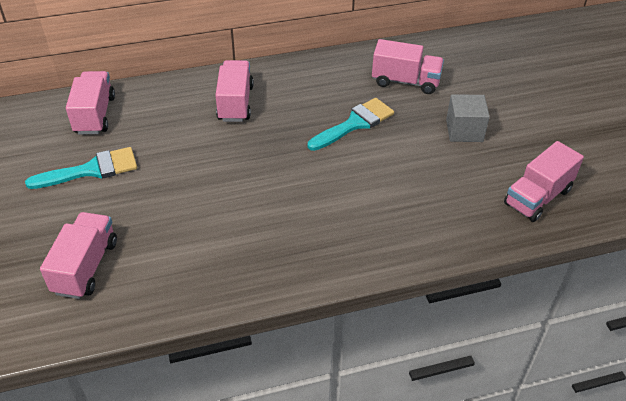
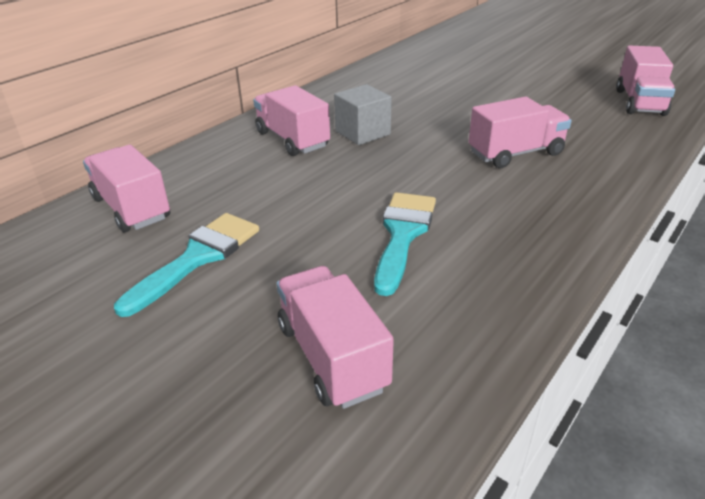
camera: 35 degrees left, 10 degrees down
(355, 124) = (429, 113): turquoise brush -> turquoise brush (403, 234)
(405, 81) = (425, 76): pink truck -> pink truck (515, 153)
(464, 131) = (520, 87): grey cube -> grey cube (362, 133)

